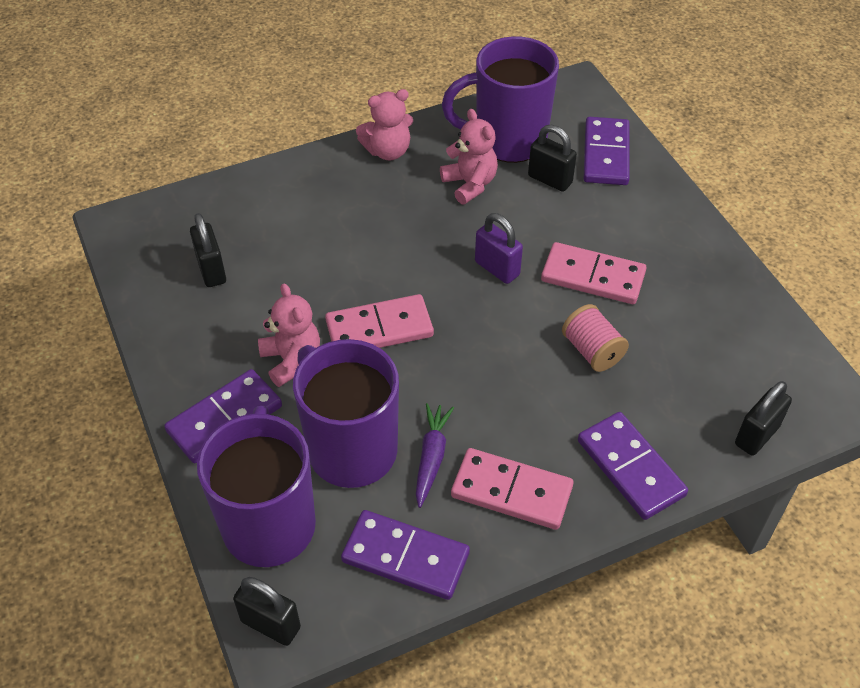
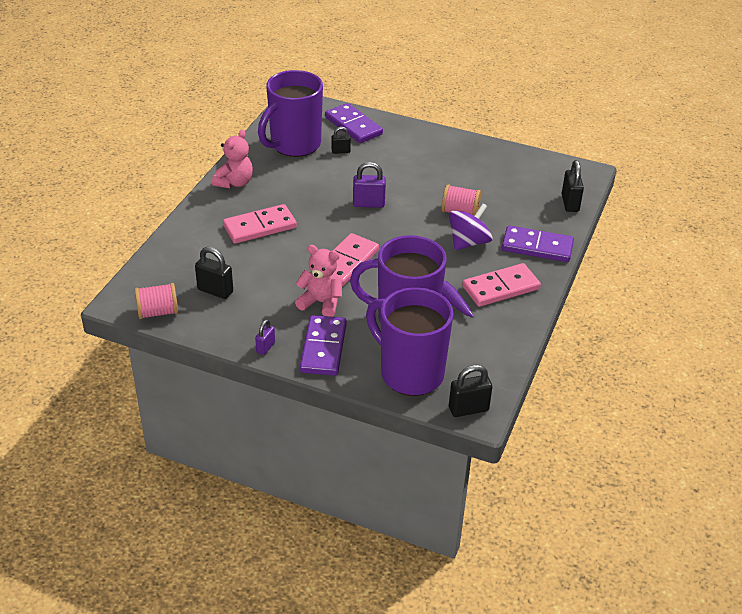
camera: 45 degrees left, 10 degrees down
(133, 258) = (158, 312): none -> pink spool
(173, 374) = (265, 347): none -> purple padlock
(405, 557) = (491, 343): purple domino -> none
(470, 184) = (302, 174): pink teddy bear -> none
(550, 179) = (341, 151): black padlock -> black padlock, size x0.61
(550, 400) = (468, 242): none -> purple spinning top
(593, 276) = (419, 182): pink domino -> pink domino (260, 227)

